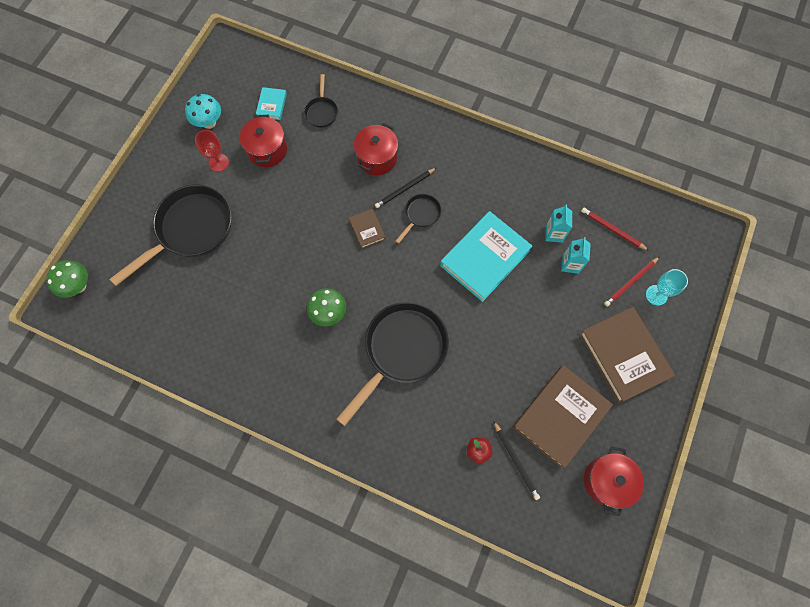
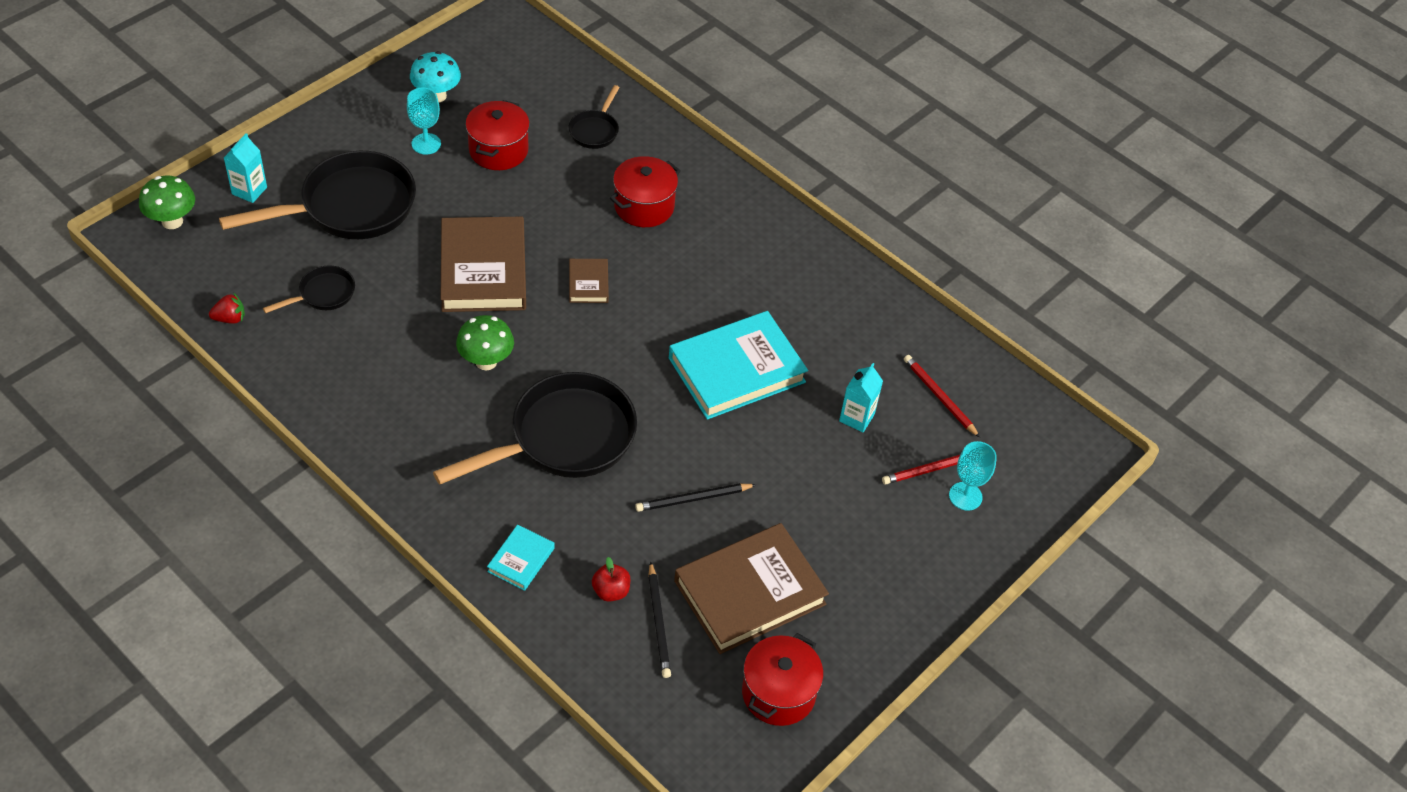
camera: 15 degrees right, 20 degrees down
(151, 346) = (230, 318): none -> red strawberry
(218, 162) = (426, 144): red goblet -> turquoise goblet
(272, 105) = (531, 102): turquoise book -> turquoise book (521, 560)
(405, 189) = (665, 254): black pencil -> black pencil (693, 499)
(420, 215) = (671, 291): black pan -> black pan (323, 294)
(554, 234) = (851, 374): turquoise carton -> turquoise carton (249, 191)
(623, 355) = (879, 552): brown book -> brown book (483, 270)

